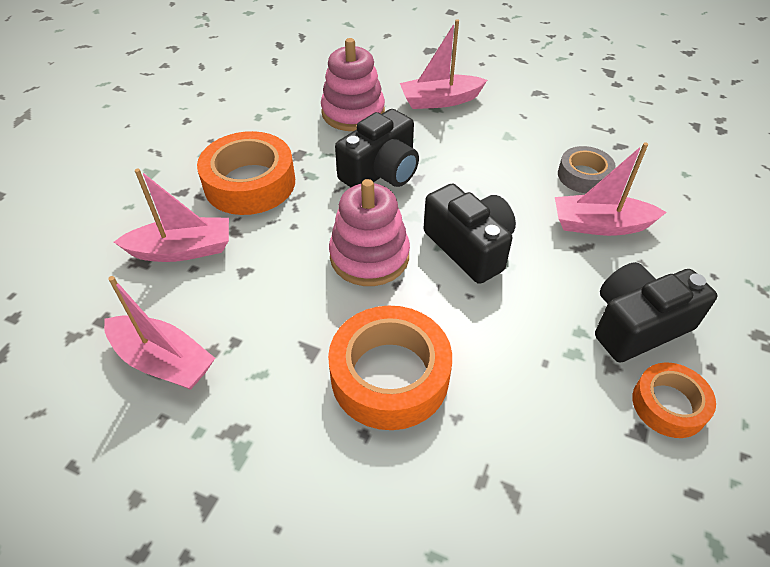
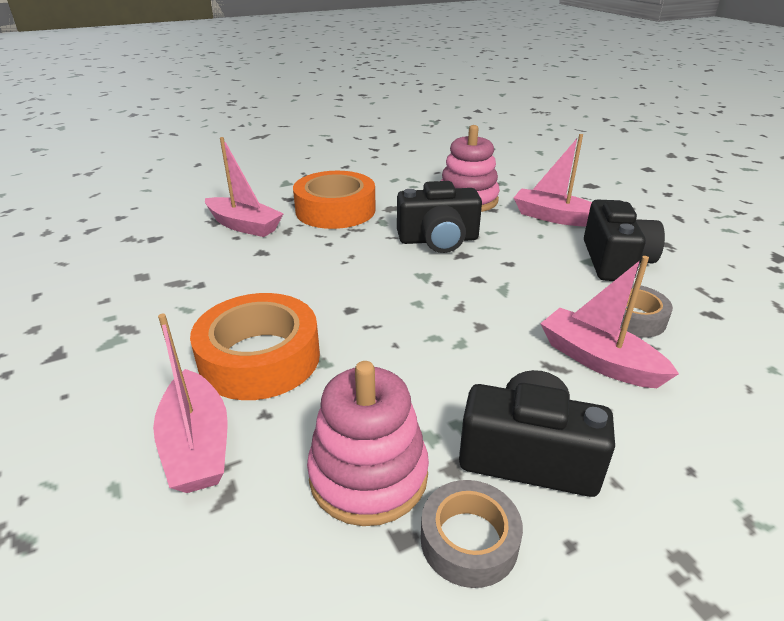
camera: 40 degrees right, 15 degrees down
(163, 361) = (149, 273): pink boat -> pink boat (197, 445)
(369, 256) = (354, 283): pink stacking toy -> pink stacking toy (368, 475)
(469, 247) = (442, 315): black camera -> black camera (615, 261)
(668, 405) = (469, 540): orange tape -> grey tape

